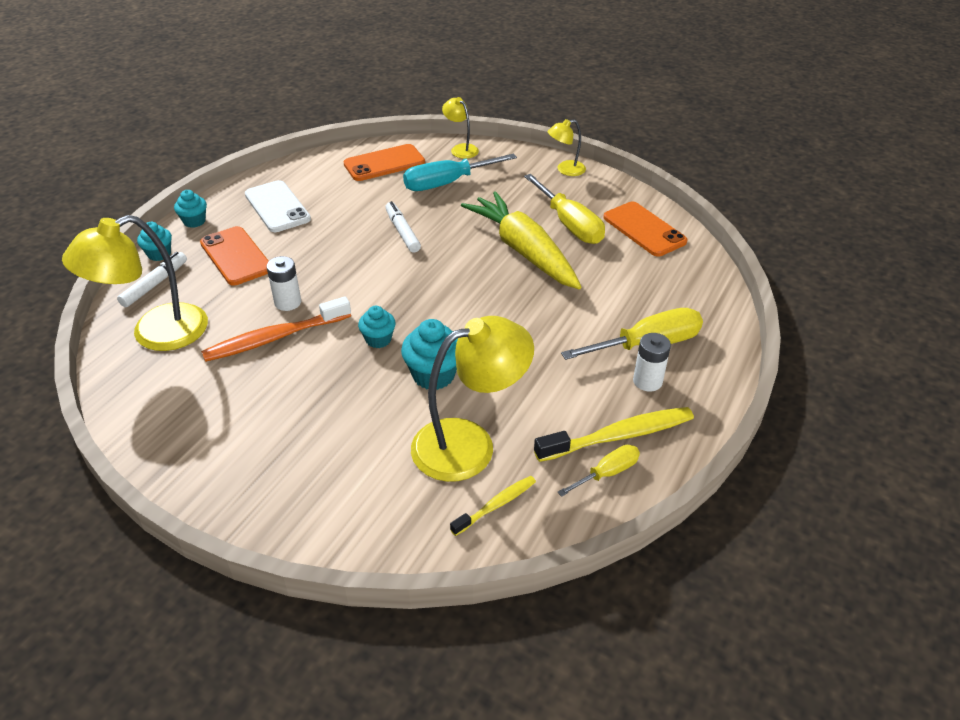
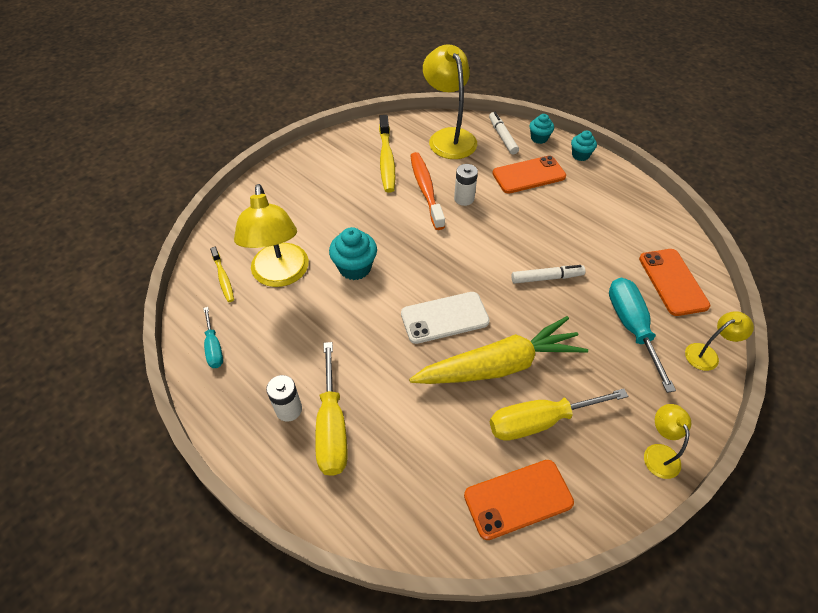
camera: 105 degrees right, 10 degrees up
(155, 284) = (502, 137): white marker -> white marker turned 150 degrees counterclockwise
(277, 207) = (597, 201): white phone -> white phone (444, 318)
(378, 339) = (405, 243): turquoise cupcake -> none
(607, 473) = (214, 348): yellow screwdriver -> turquoise screwdriver
(619, 436) = (242, 367): yellow toothbrush -> yellow toothbrush (386, 160)

